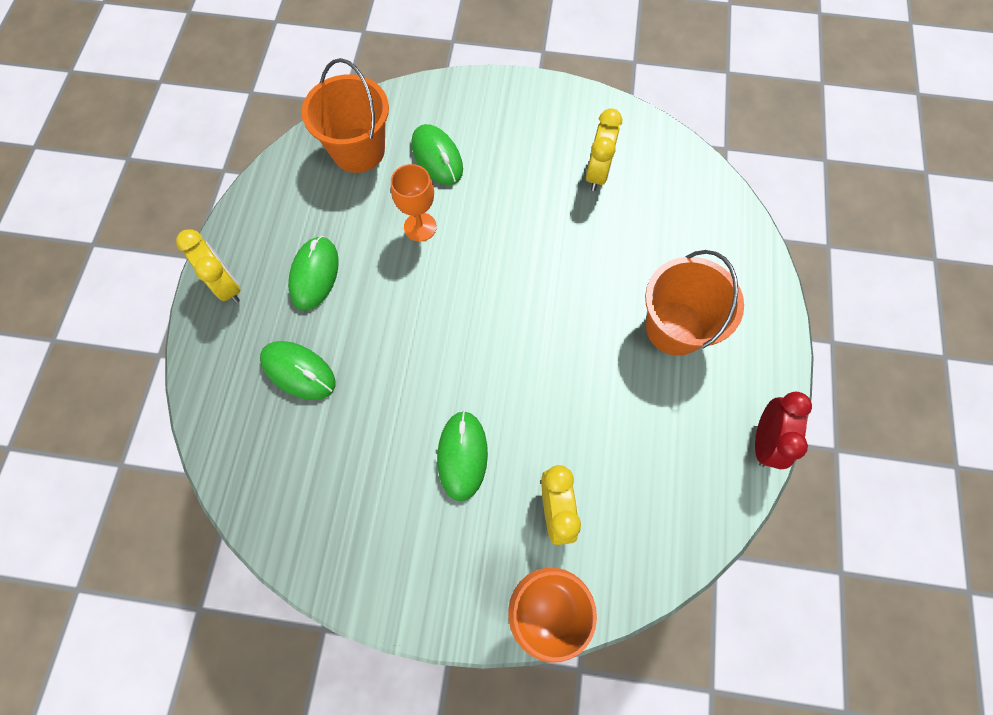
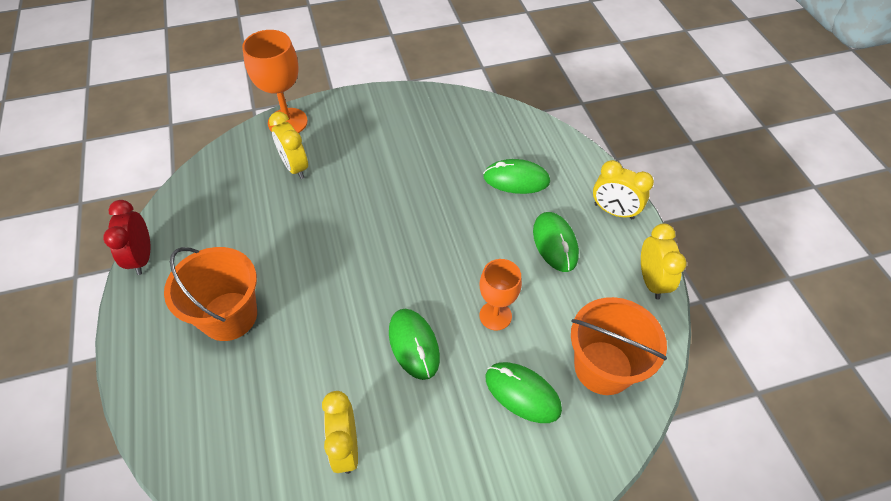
camera: 155 degrees right, 15 degrees down
(256, 201) = (651, 281): none -> yellow clock
(462, 455) = (372, 173): green mouse -> green mouse (414, 345)

